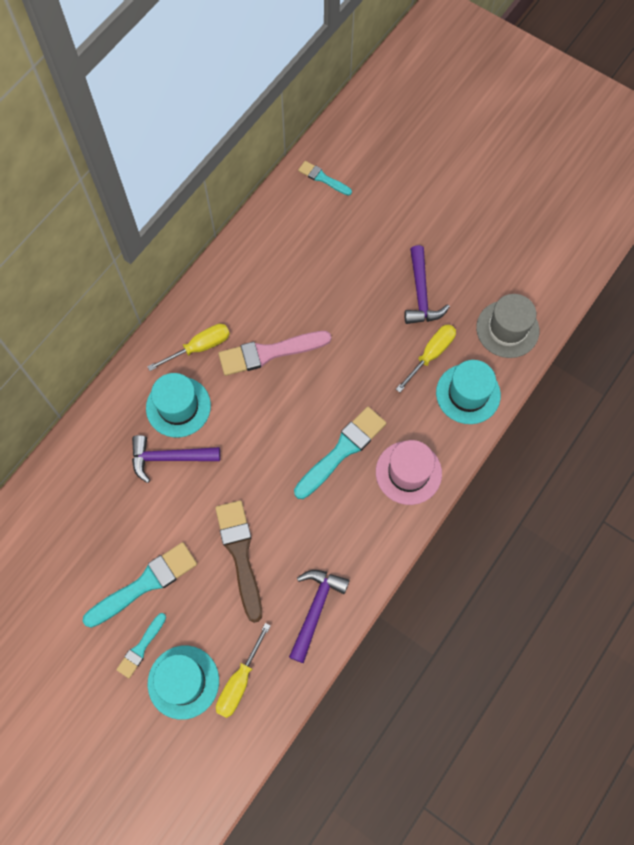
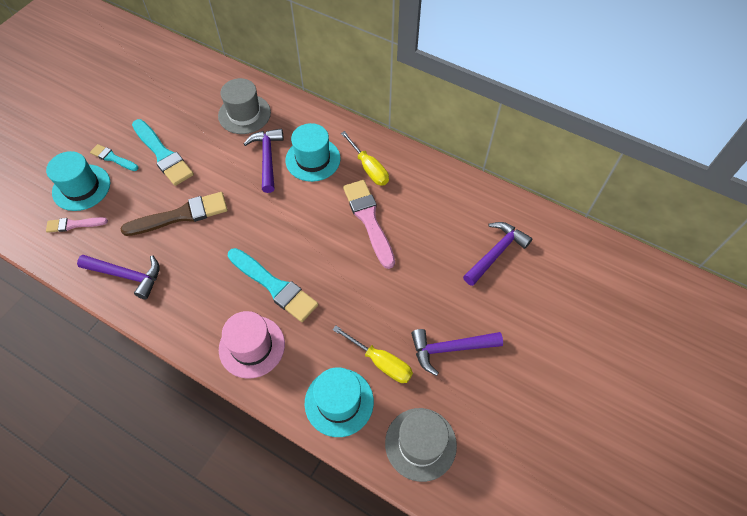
camera: 85 degrees right, 10 degrees down
(93, 486) = (244, 114): none -> grey hat
(239, 682) = (74, 224): yellow screwdriver -> pink brush
(322, 239) = (496, 253): none -> purple hammer
(323, 178) = (565, 248): turquoise brush -> none

